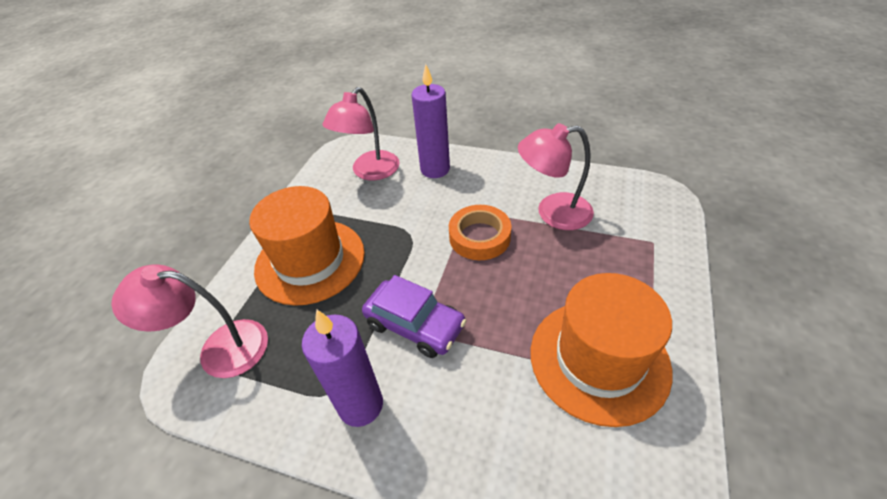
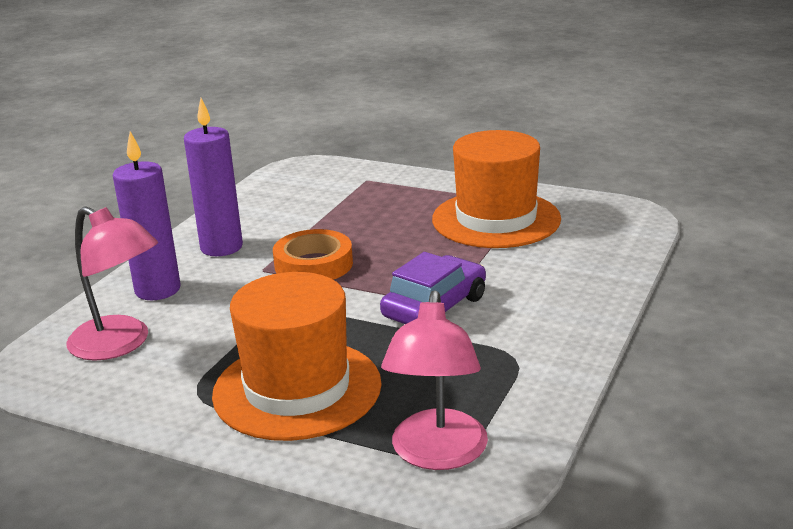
camera: 85 degrees left, 20 degrees down
(360, 405) = (532, 339): purple candle -> purple candle (221, 247)
(553, 212) = (296, 221): pink lamp -> none

